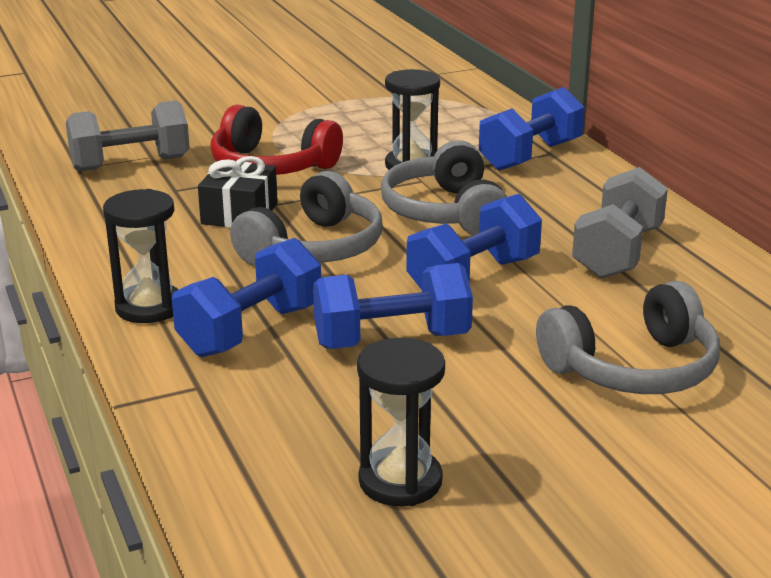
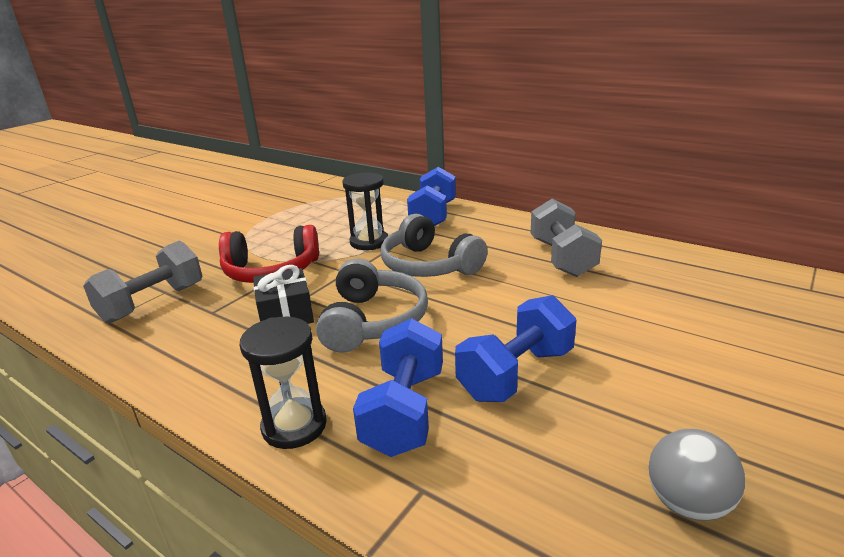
camera: 30 degrees left, 0 degrees up
(400, 481) = (687, 503): black hourglass -> grey ball
(473, 277) = (504, 303): blue dumbbell -> none
(633, 368) = (680, 330): grey headphones -> none

